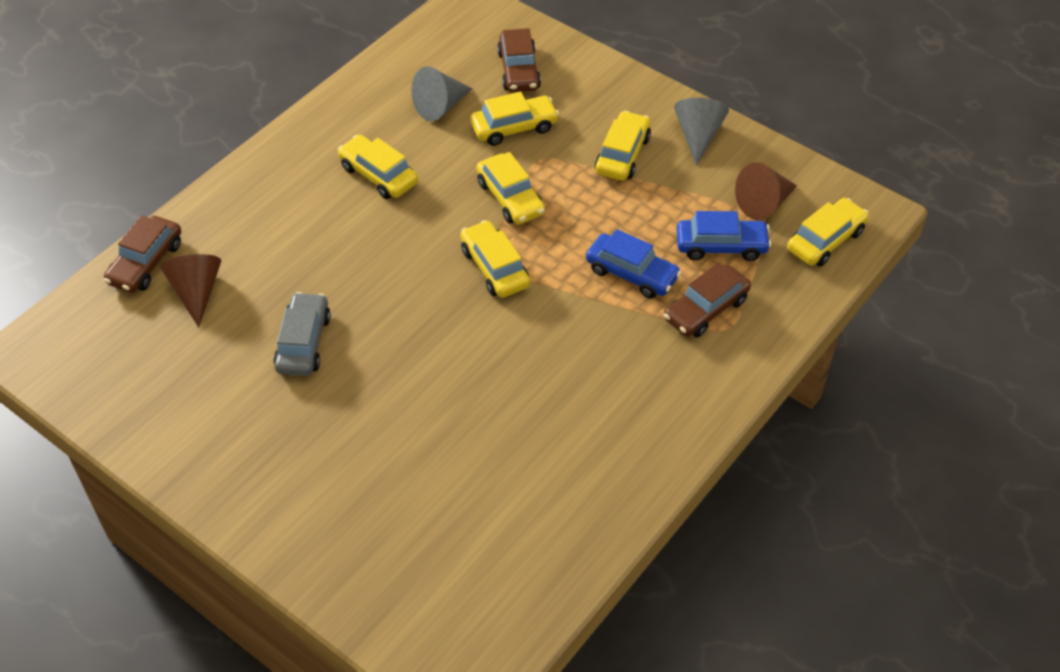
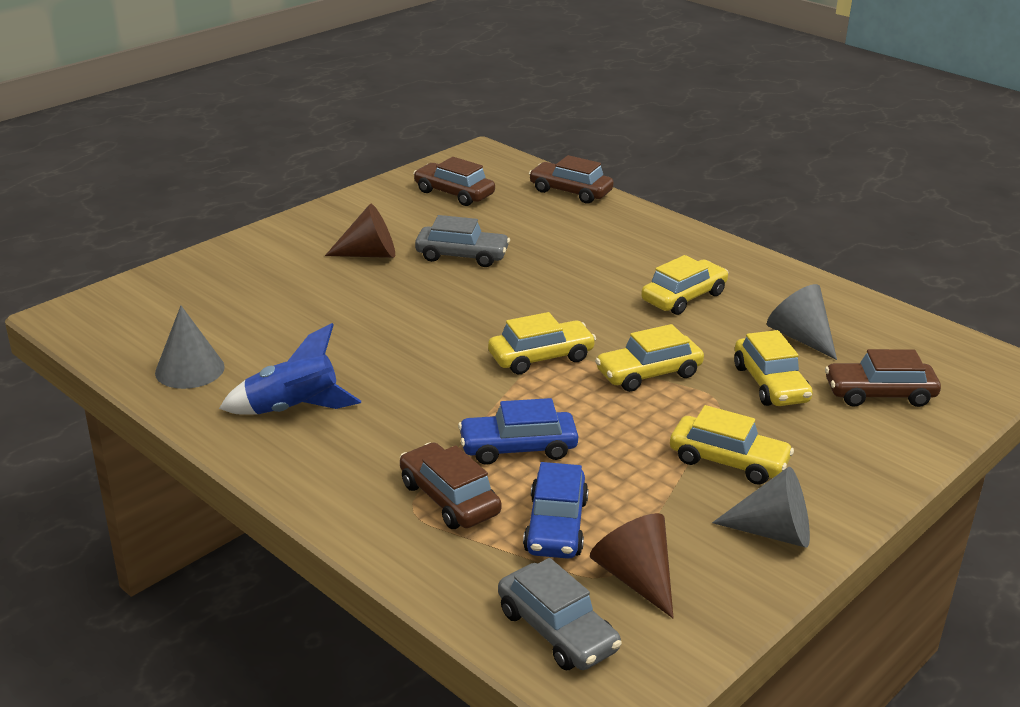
camera: 95 degrees right, 20 degrees down
(146, 366) = (454, 193): none -> brown car
(196, 292) = (533, 211): brown cone -> brown cone (369, 254)
(555, 532) = (190, 369): none -> grey cone
(607, 432) = (293, 409): none -> blue rocket
(632, 274) = (518, 448): blue car -> blue car turned 45 degrees clockwise
(825, 240) = (557, 630): yellow car -> grey car

